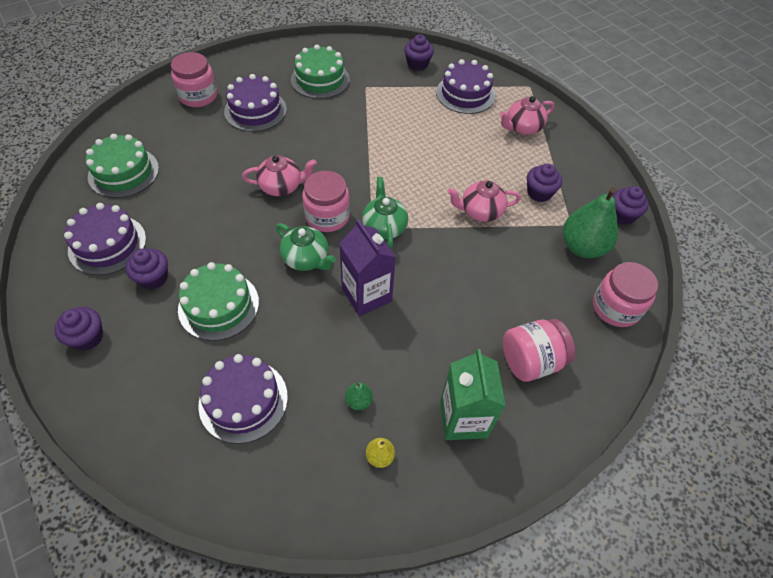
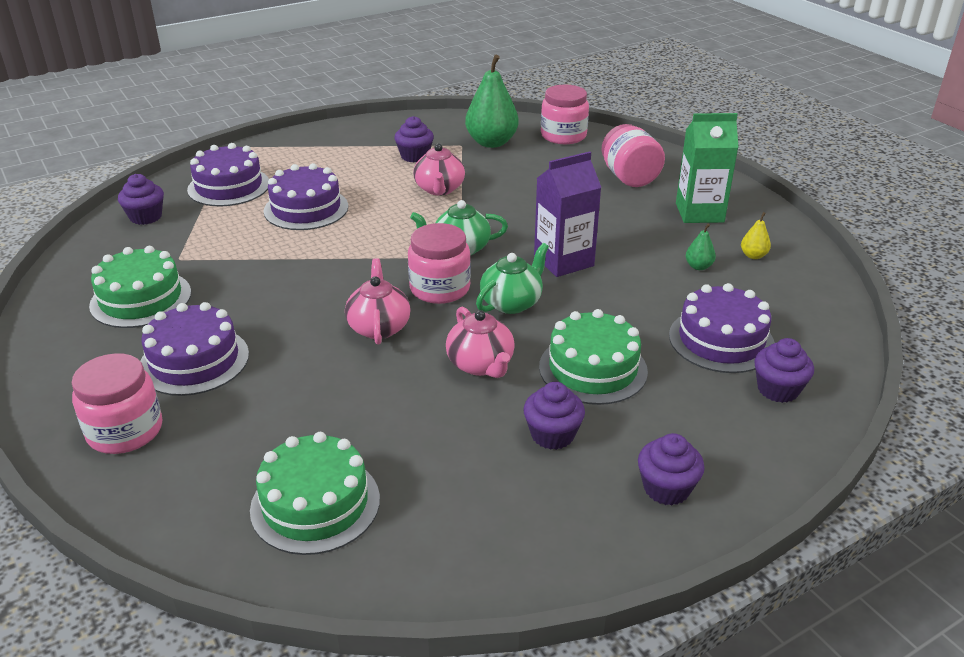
camera: 85 degrees left, 20 degrees down
(107, 244) = (487, 497): purple cake -> purple cake (306, 209)
(522, 128) = (306, 156): pink teapot -> pink teapot (481, 365)
(622, 215) = (450, 121): purple cupcake -> purple cupcake (778, 389)

